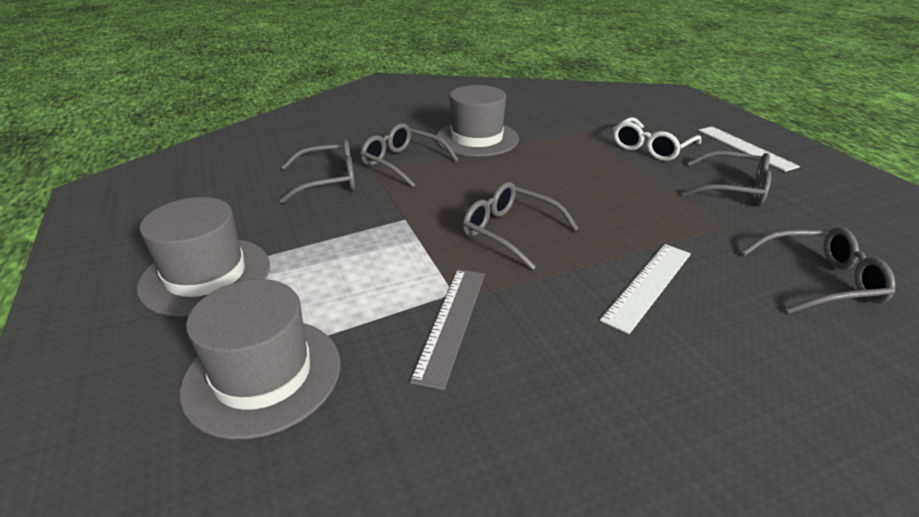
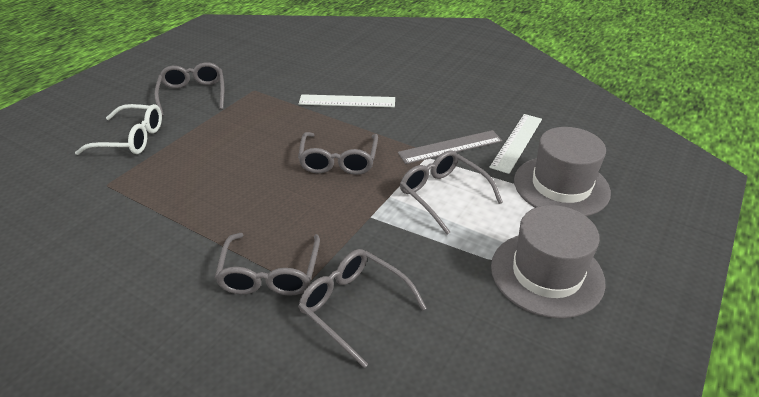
camera: 125 degrees left, 5 degrees up
(477, 139) = (167, 249): grey hat -> none
(745, 148) = (105, 100): white ruler -> white ruler (516, 142)
(820, 281) = (292, 61): grey glasses -> grey glasses (443, 195)

